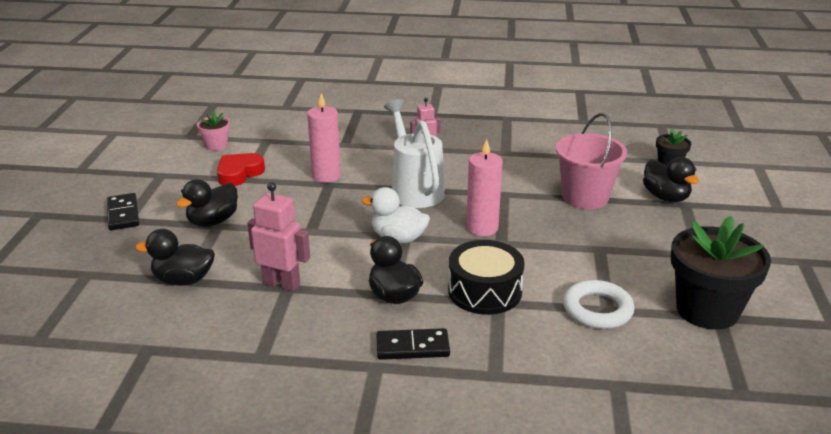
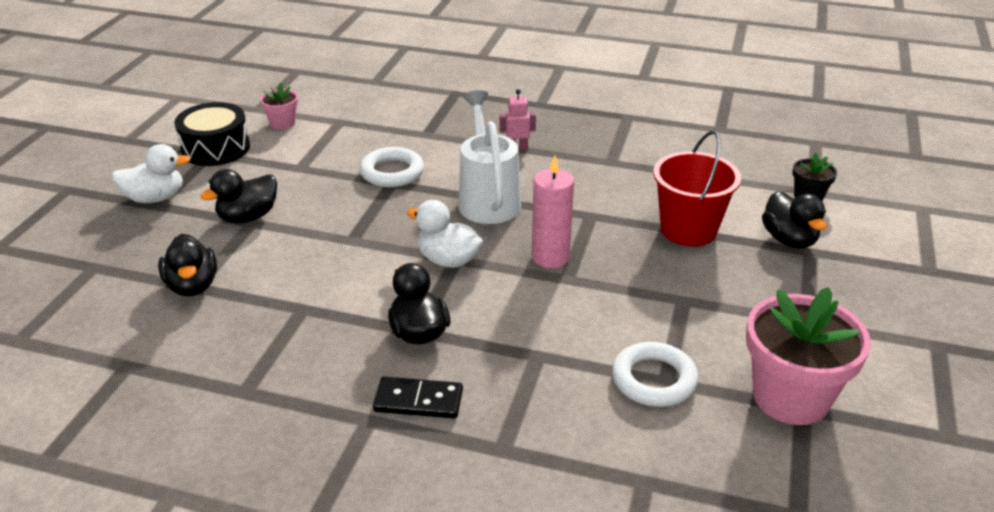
camera: 10 degrees right, 5 degrees up
(123, 214) = (155, 198): black domino -> white duck
(183, 280) = (193, 286): black duck -> black duck turned 120 degrees counterclockwise
(239, 173) = (296, 160): red heart -> none
(282, 284) = (298, 303): pink robot -> none
(326, 176) = (392, 172): pink candle -> white ring
(484, 291) = (526, 339): black drum -> black drum (215, 148)
(585, 197) = (688, 230): pink bucket -> red bucket
(707, 310) = (790, 397): black flower pot -> pink flower pot

